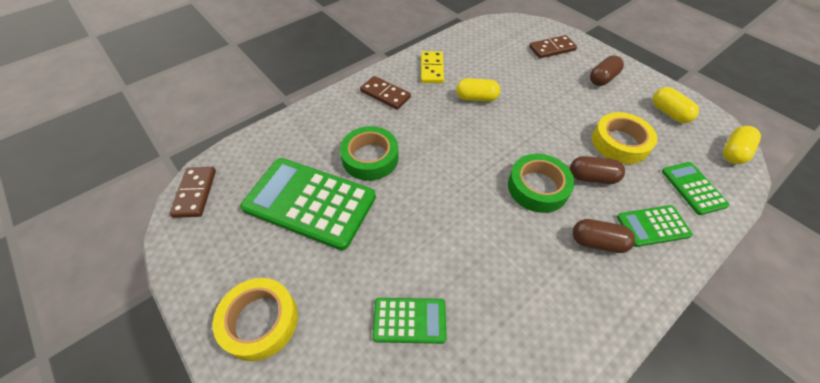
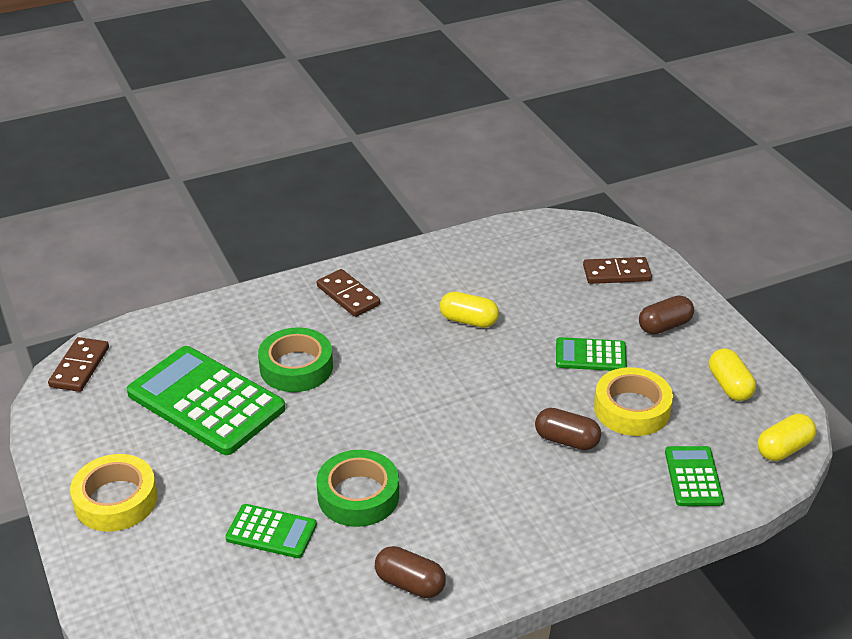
camera: 15 degrees right, 15 degrees down
(431, 69) = (426, 273): yellow domino -> none
(537, 187) = (489, 437): green tape -> green tape (358, 495)
(597, 242) = (527, 507): brown capsule -> brown capsule (410, 583)
(653, 226) = (609, 505): green calculator -> green calculator (590, 355)

